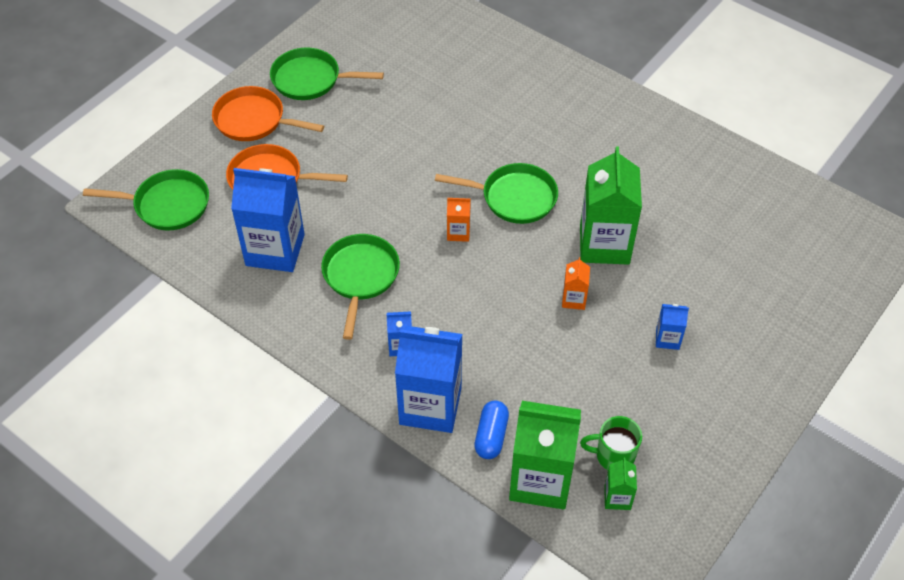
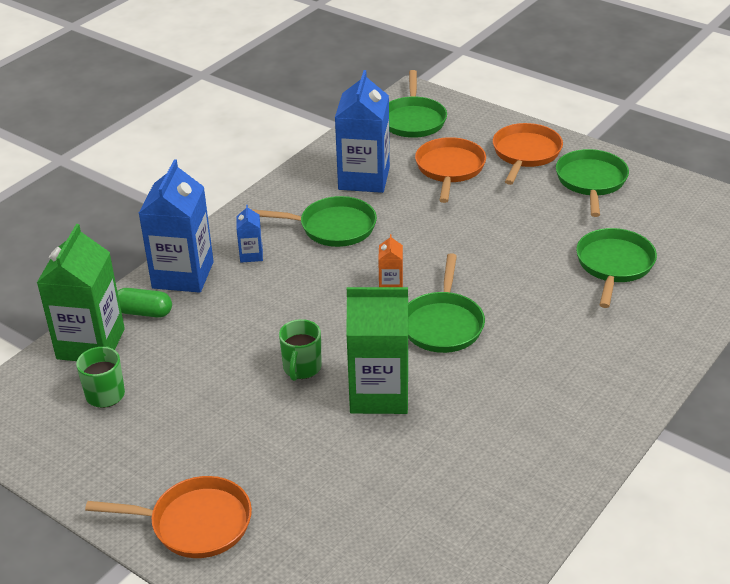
camera: 90 degrees right, 15 degrees down
(439, 80) = (614, 265): none -> green pan
(491, 436) = (144, 312): blue capsule -> green capsule
(574, 299) = (301, 368): orange carton -> green mug
(617, 497) = (59, 395): green carton -> none
(667, 339) = (244, 441): blue carton -> none
(763, 369) = (195, 523): none -> orange pan

